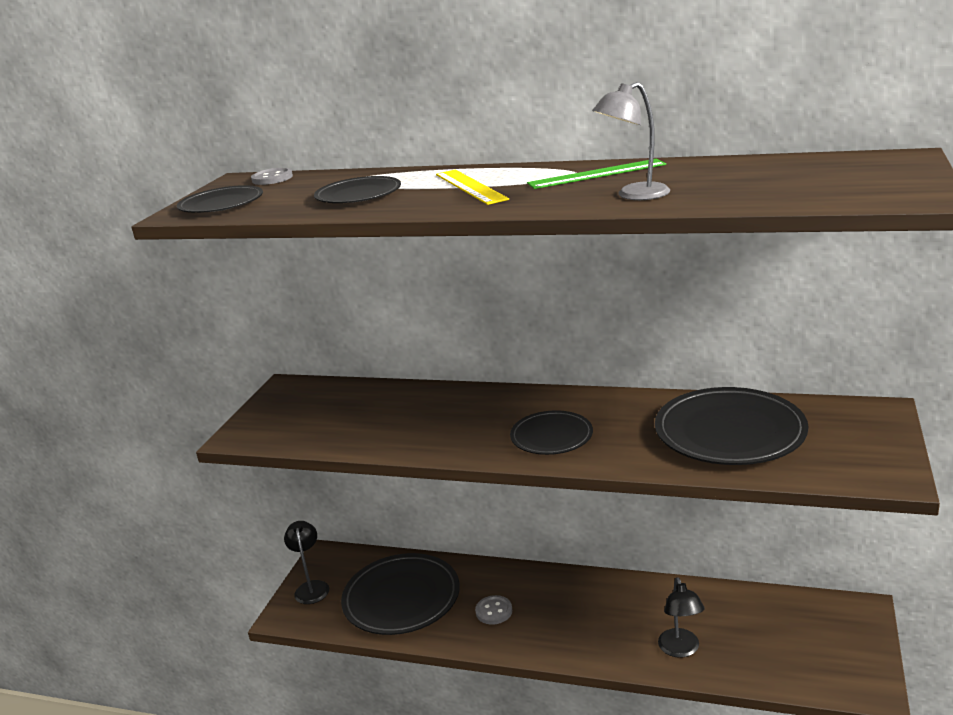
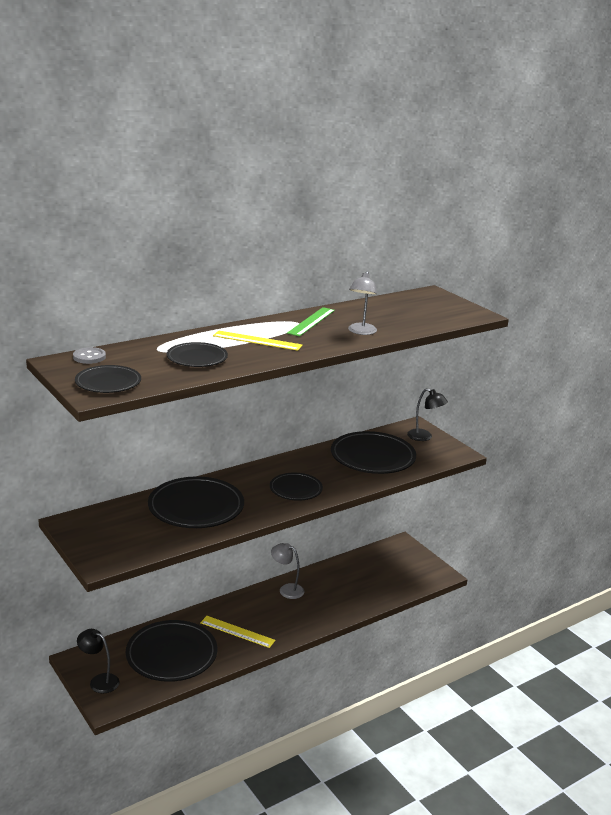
camera: 55 degrees left, 0 degrees up
(412, 414) = (196, 507): none -> black plate
(494, 611) = (237, 631): grey button -> yellow ruler
(614, 592) = (286, 589): none -> grey lamp
(681, 650) = (352, 599): black lamp -> black lamp (424, 437)

